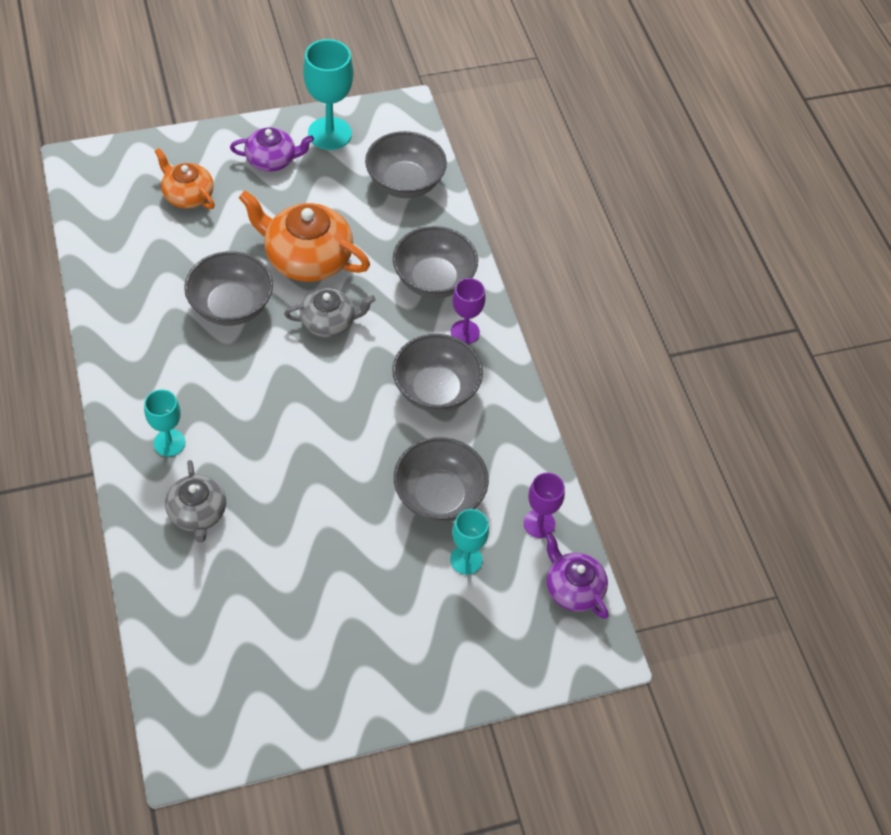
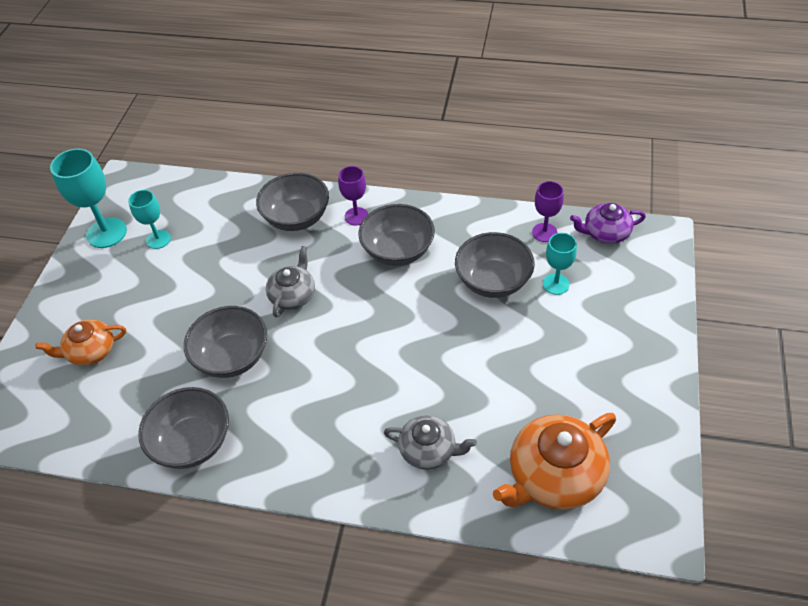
camera: 55 degrees left, 5 degrees down
(169, 443) = (345, 449): turquoise goblet -> turquoise goblet (158, 239)
(272, 160) = (102, 279): purple teapot -> none
(306, 258) = (220, 289): orange teapot -> orange teapot (554, 476)
(405, 183) = (193, 203): grey bowl -> grey bowl (192, 442)

